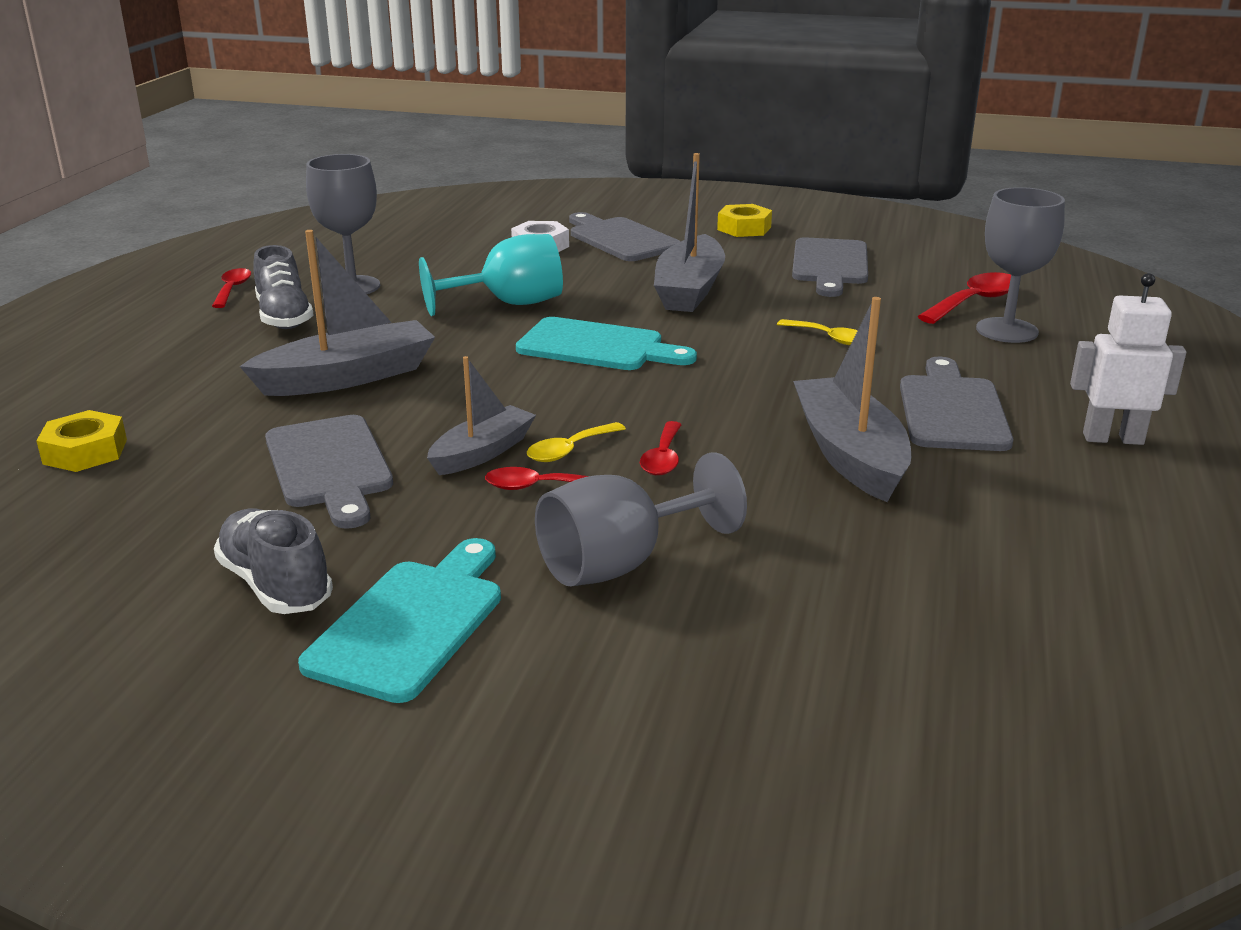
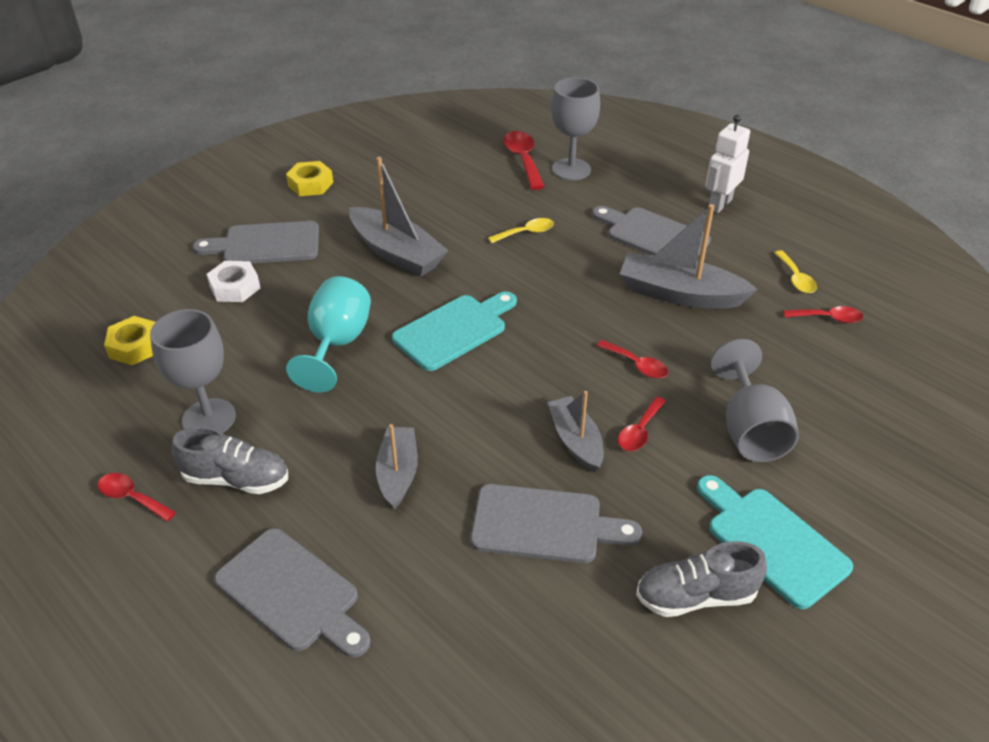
camera: 60 degrees left, 15 degrees up
(85, 451) = (414, 673): yellow nut -> yellow nut (135, 346)
(348, 377) = (398, 473): grey boat -> grey boat, size x0.62
(569, 450) = (600, 400): yellow spoon -> yellow spoon (796, 278)
(830, 265) = (414, 181): grey cutting board -> grey cutting board (292, 593)
(965, 582) = (828, 318): none -> red spoon

